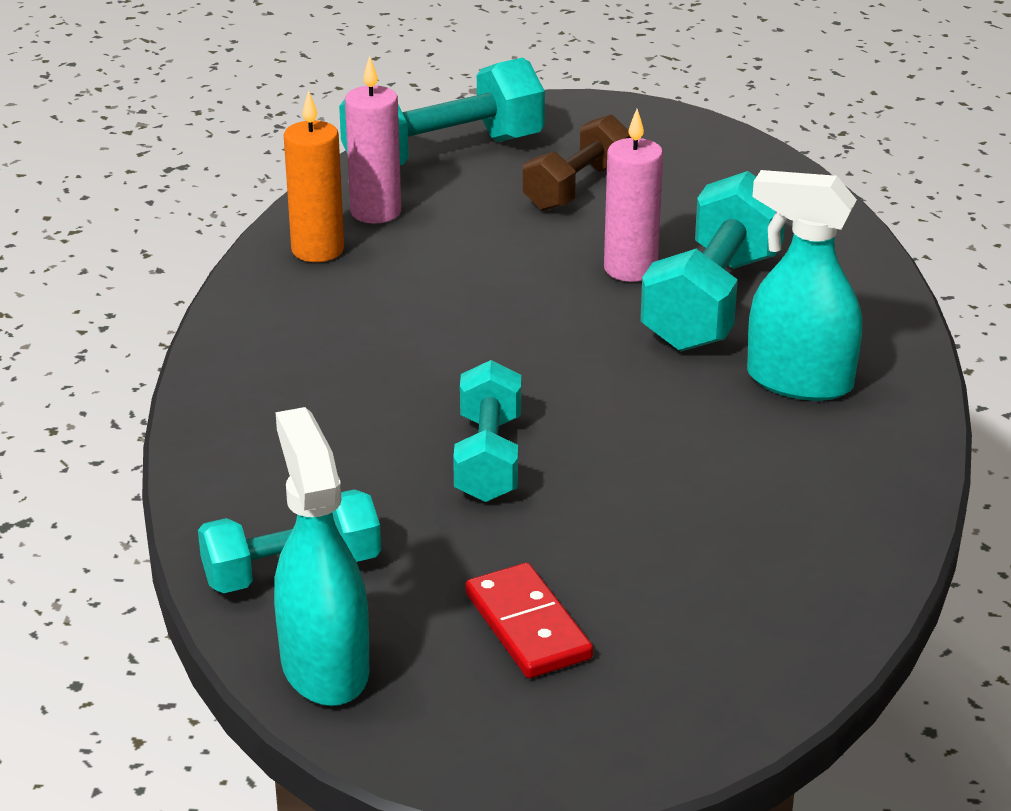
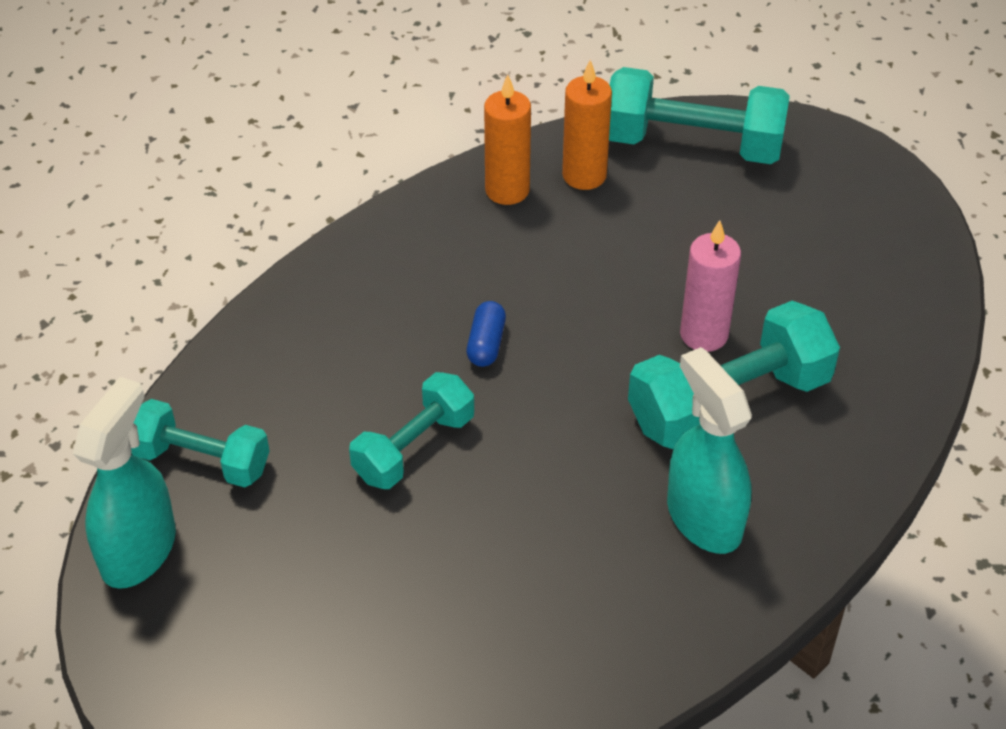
camera: 40 degrees right, 15 degrees up
(375, 212) = (584, 175): pink candle -> orange candle
(451, 359) = (486, 344): none -> blue capsule
(528, 626) = (284, 604): red domino -> none
(577, 187) = (755, 231): brown dumbbell -> none

